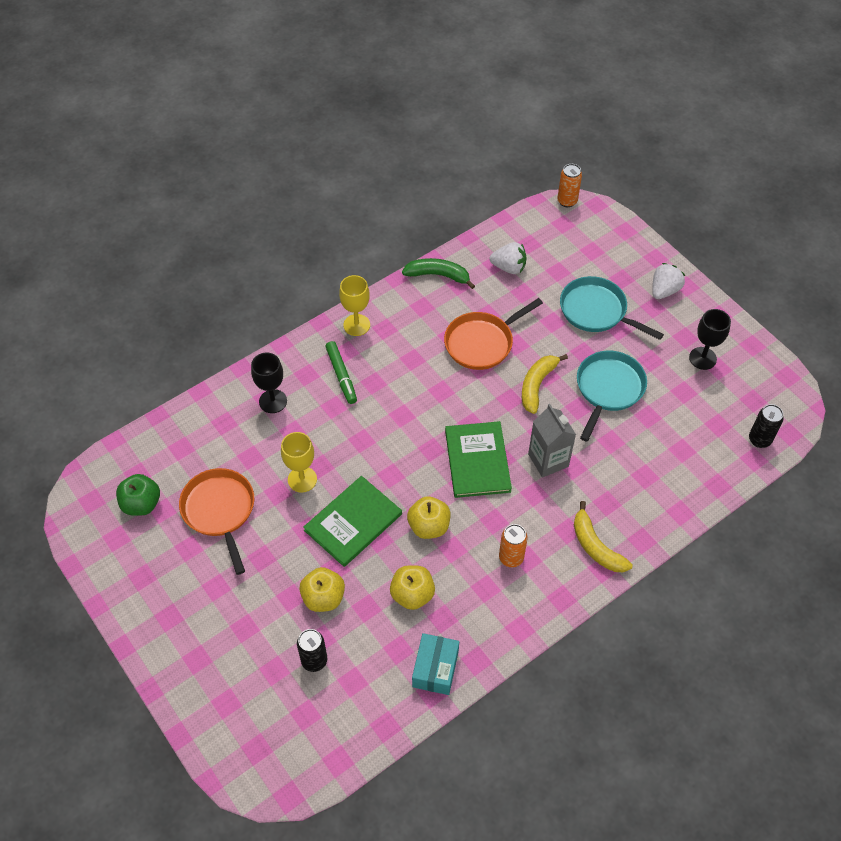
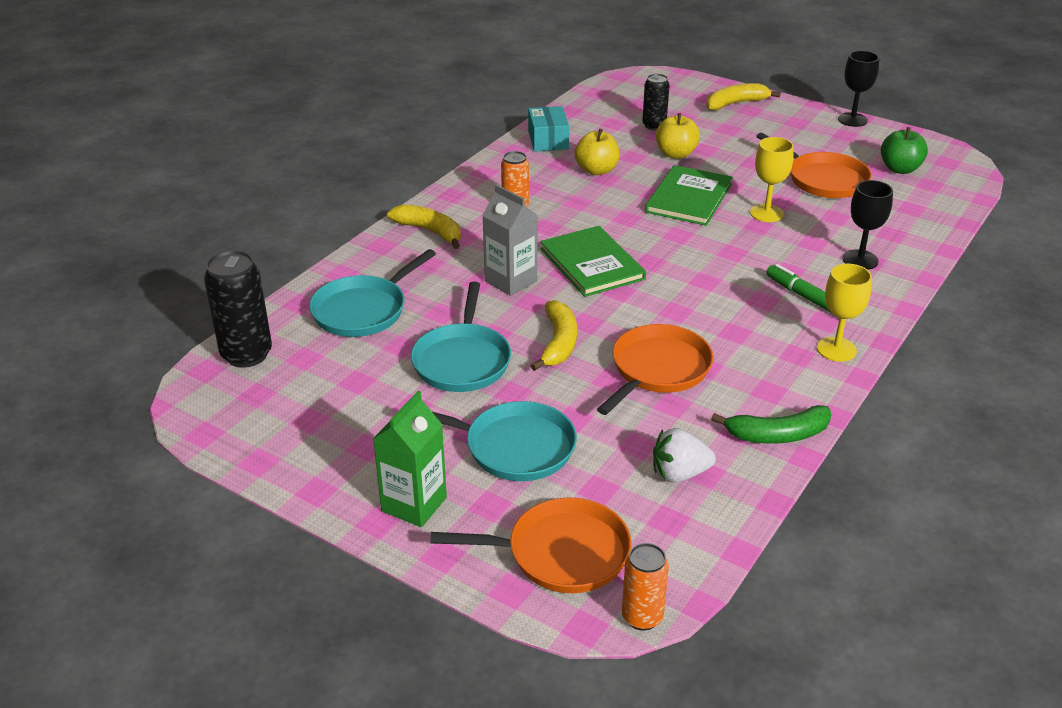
camera: 160 degrees right, 20 degrees down
(202, 677) = (736, 103): none -> yellow banana
(429, 526) = (611, 210): yellow apple -> none
(593, 241) = (561, 553): none -> orange pan
(664, 290) = (414, 504): white strawberry -> green carton
(669, 461) = (363, 310): none -> turquoise pan
(702, 358) = (335, 426): black goblet -> black goblet (852, 120)
(759, 440) = (247, 355): black can -> black can, size x1.60

